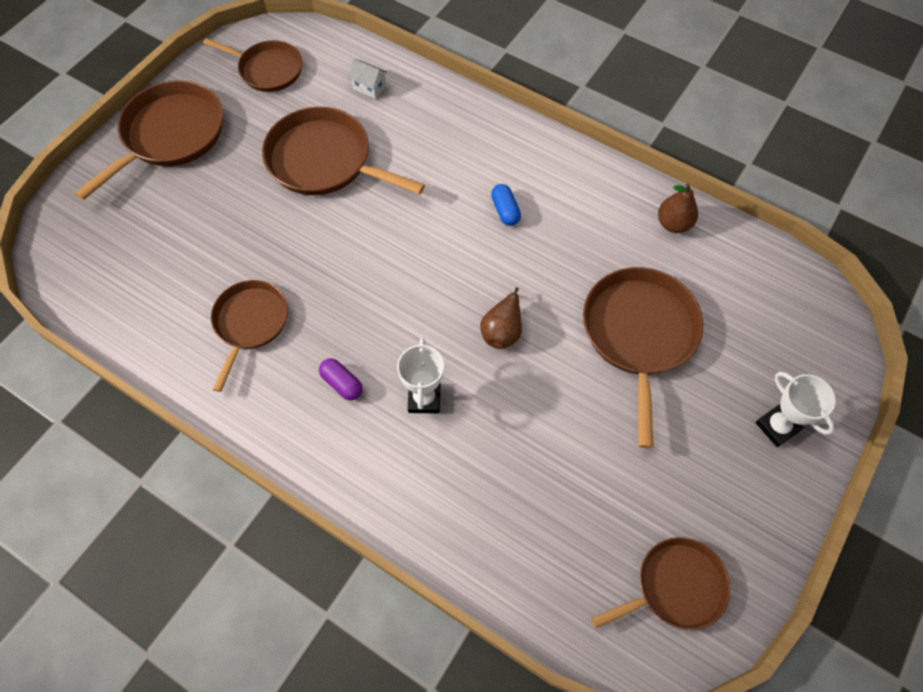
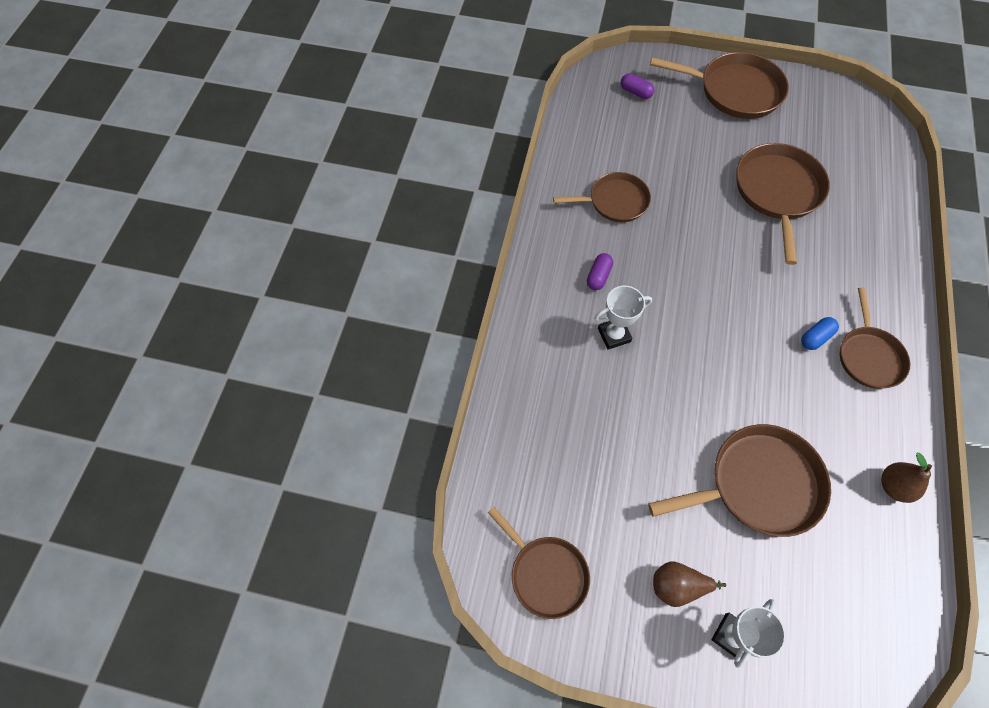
camera: 70 degrees right, 0 degrees up
(107, 233) = (635, 92): none -> purple capsule
(268, 70) = (835, 123): brown pan -> brown pan (869, 356)
(369, 87) = (869, 195): white house -> none
(502, 330) = (701, 372): brown pear -> brown pear (677, 586)

